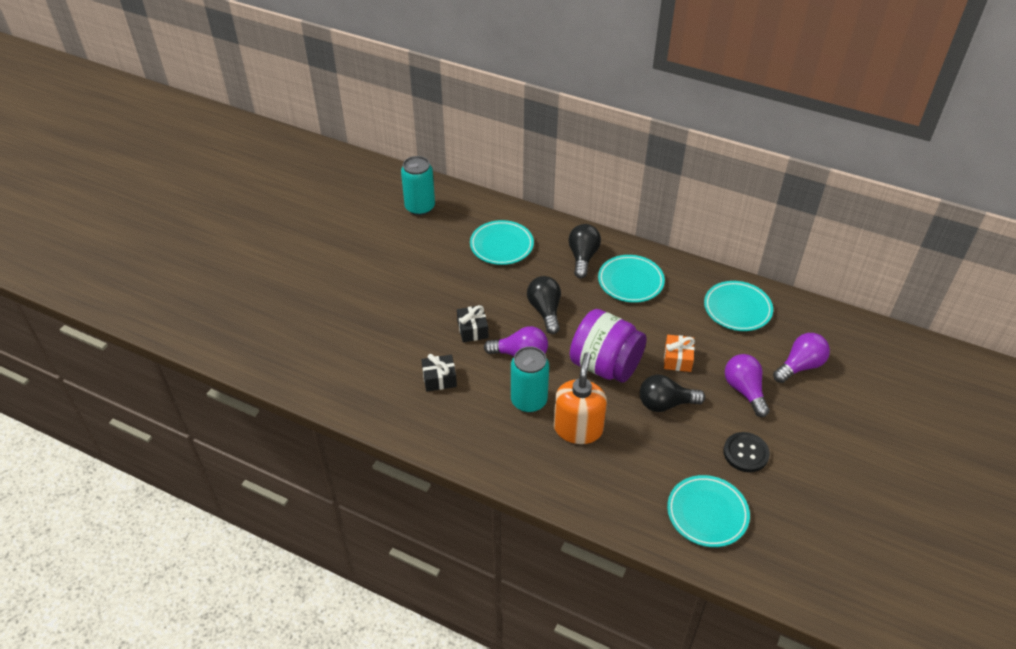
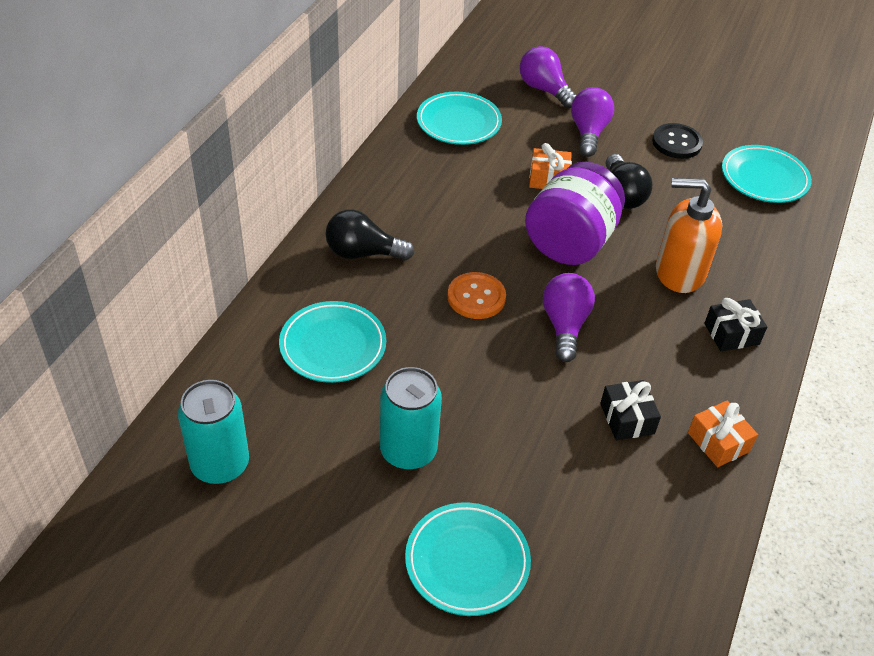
camera: 95 degrees left, 0 degrees up
(417, 425) = (718, 442): none -> orange gift
(472, 329) = (522, 380): black gift -> black gift (731, 334)
(529, 401) = (645, 318): turquoise can -> turquoise can (408, 451)
(545, 311) = (476, 297): black light bulb -> orange button
(630, 281) = (413, 208): turquoise plate -> turquoise plate (467, 562)
(744, 390) = (588, 133): purple light bulb -> purple light bulb turned 120 degrees clockwise

